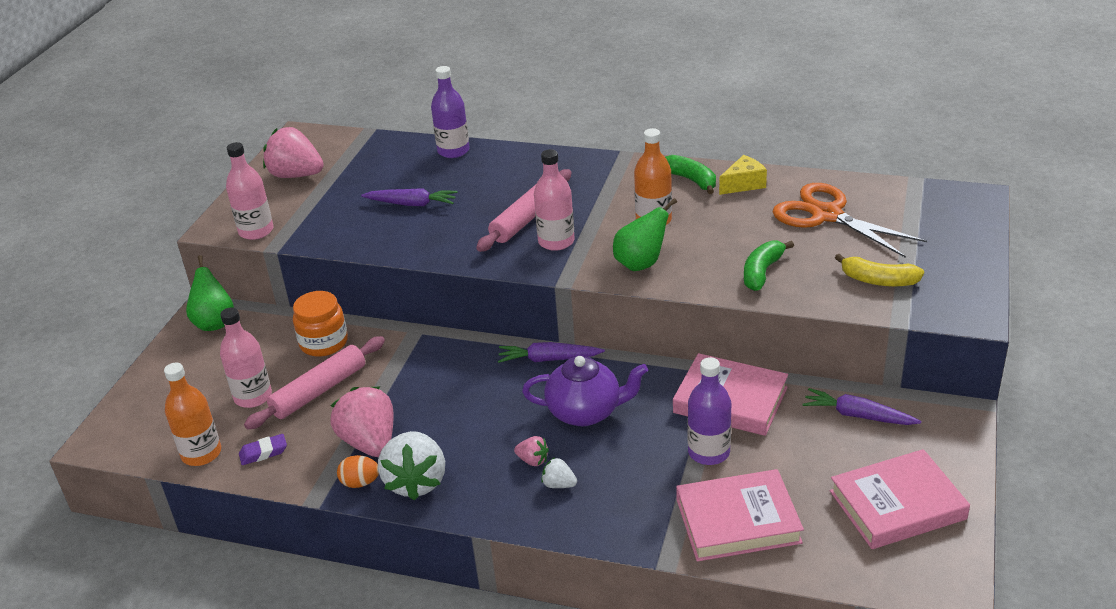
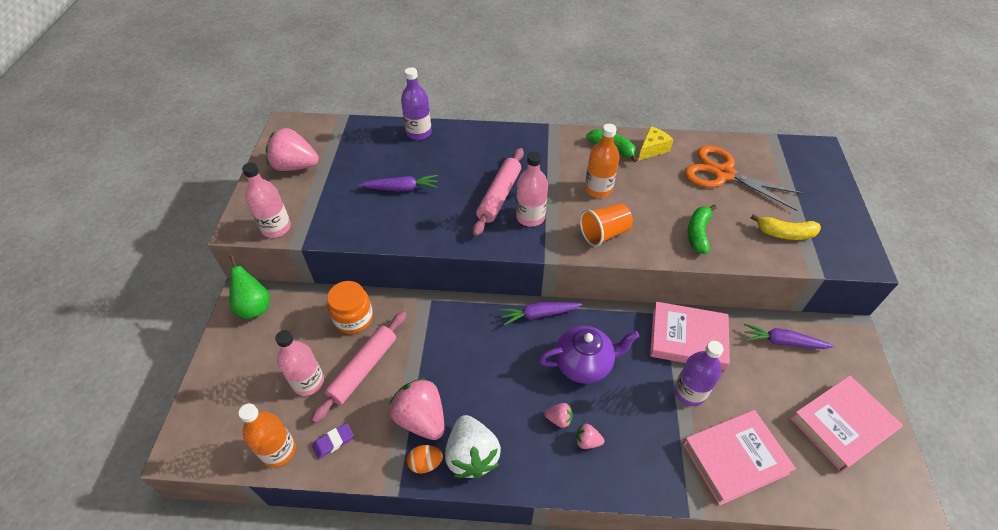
camera: 15 degrees left, 15 degrees up
(559, 484) = (587, 441): white strawberry -> pink strawberry
(641, 264) = (604, 233): green pear -> orange cup

